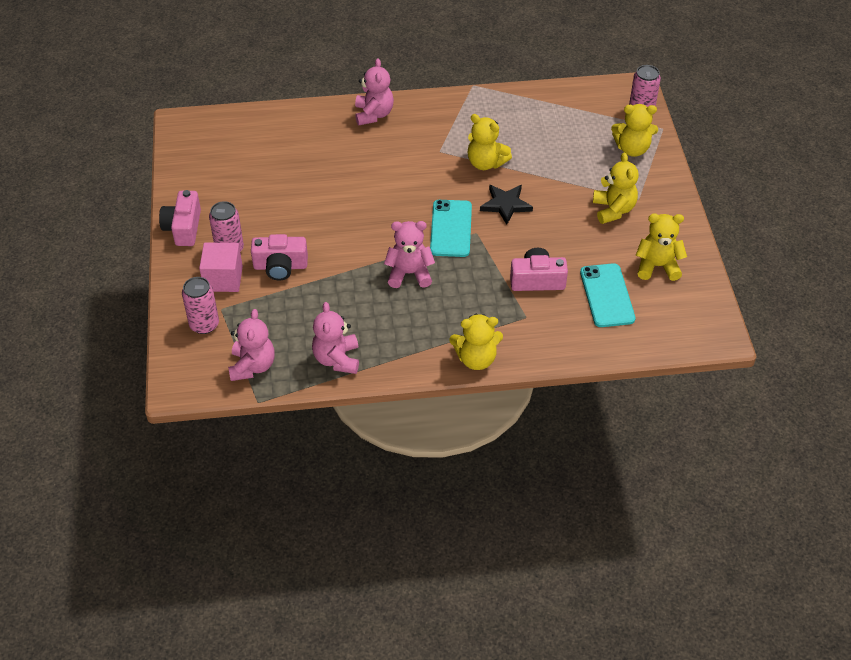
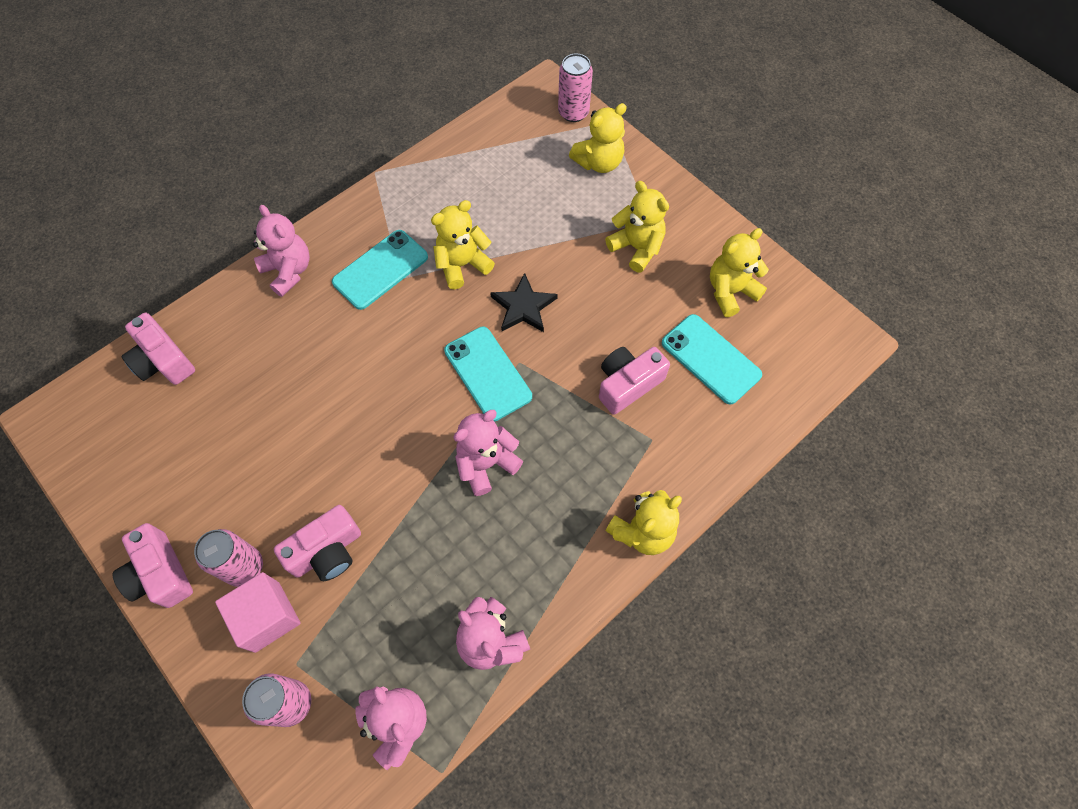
camera: 35 degrees left, 15 degrees up
(264, 126) = (163, 361): none -> pink camera
(431, 140) = (380, 269): none -> turquoise phone
(486, 163) = (462, 265): yellow teddy bear -> yellow teddy bear turned 150 degrees clockwise

